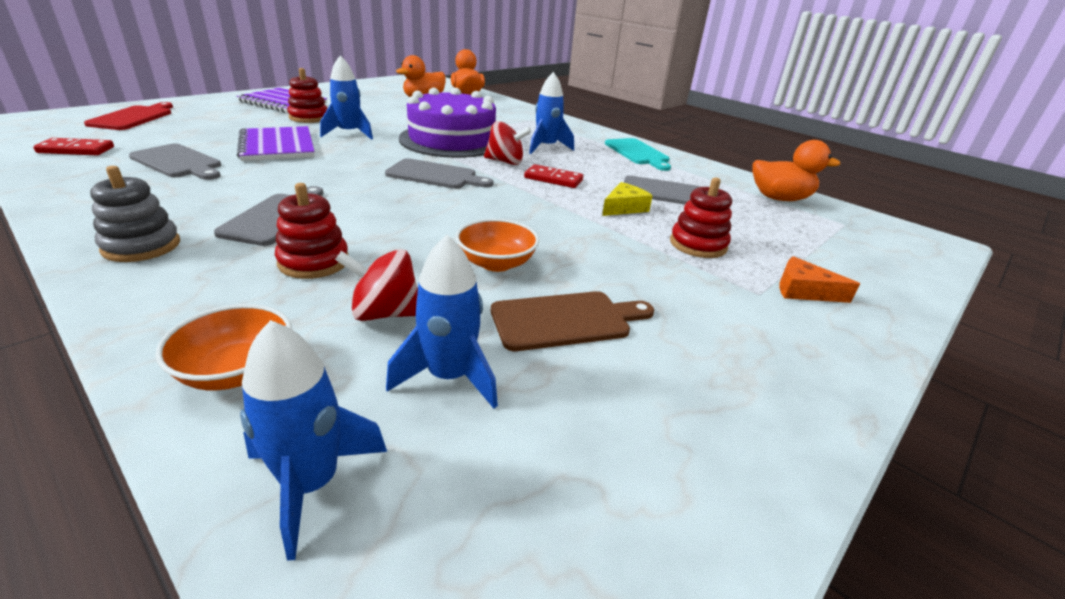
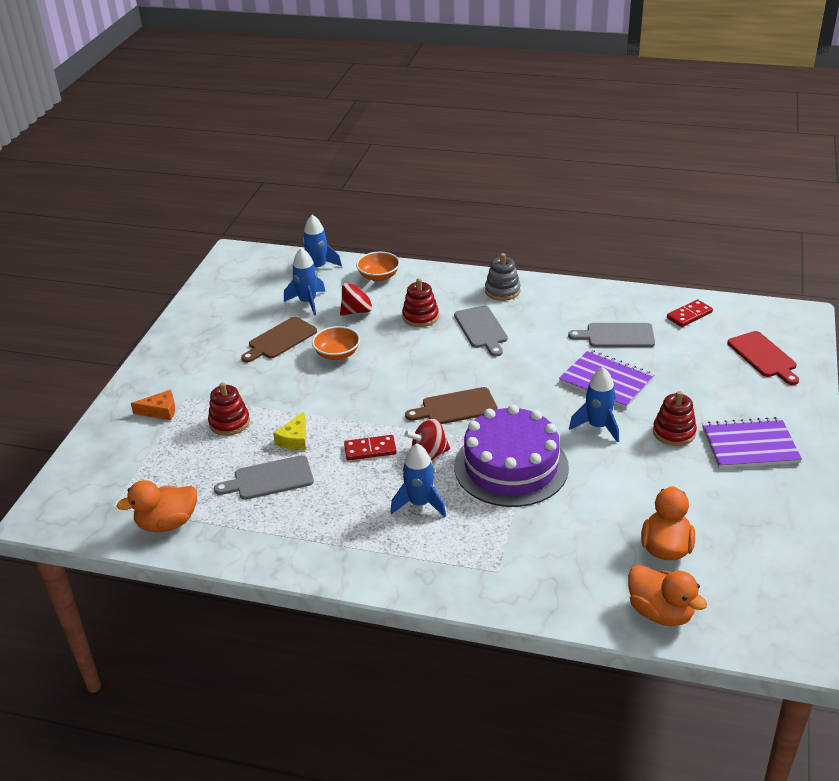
camera: 155 degrees right, 5 degrees up
(435, 175) = (456, 407): grey cutting board -> brown cutting board
(638, 153) = (326, 547): turquoise cutting board -> none

